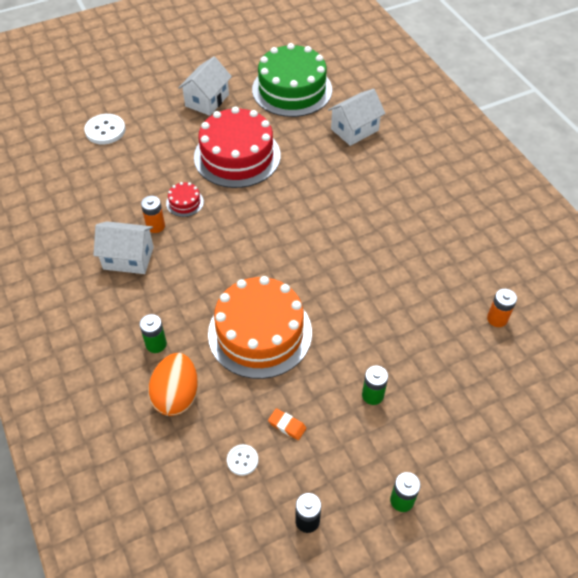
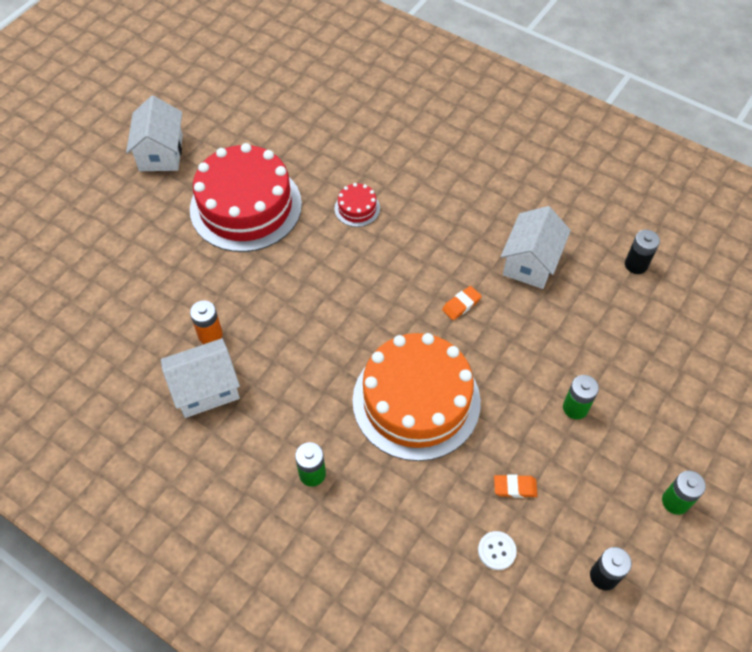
camera: 30 degrees left, 5 degrees up
(105, 130) = (60, 244): white button -> none
(176, 396) = (377, 520): orange egg -> none
(185, 202) = (224, 290): red cake -> red cake (357, 208)
(292, 89) = (252, 99): green cake -> none
(339, 285) = (461, 305): none -> orange eraser
(354, 130) = (355, 118): white house -> white house (530, 262)
(497, 319) = (636, 265): orange battery -> black battery

